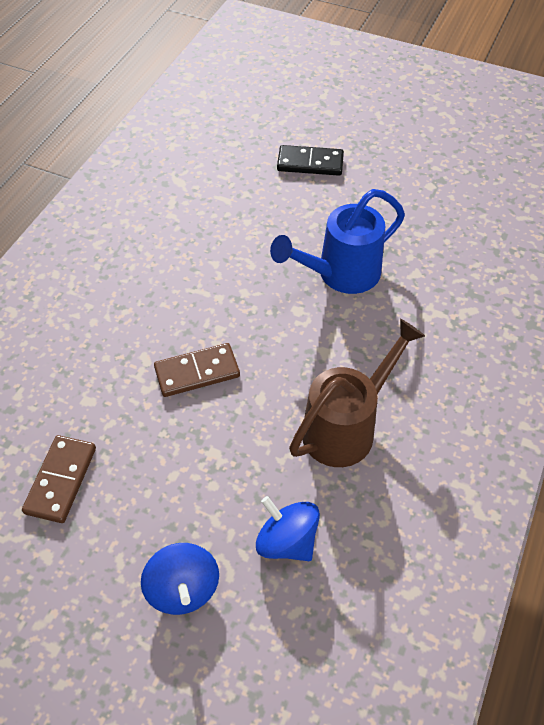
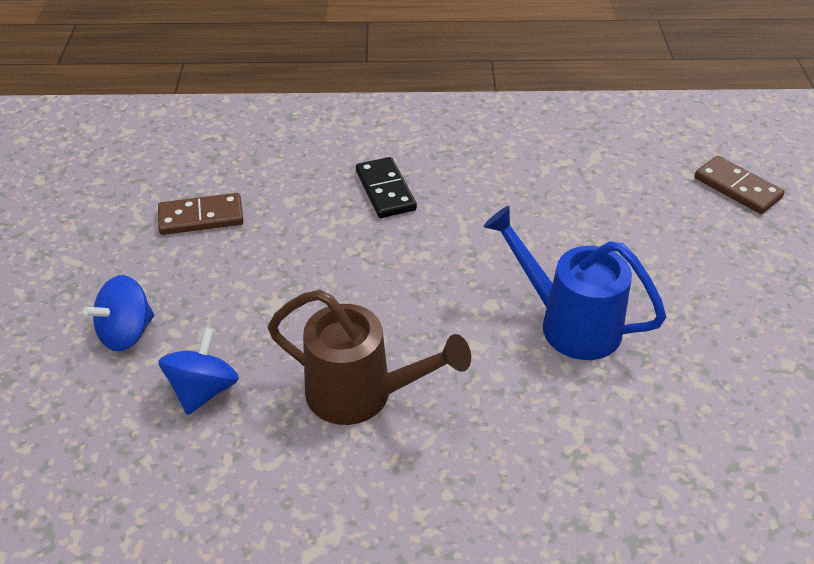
camera: 65 degrees right, 10 degrees down
(197, 372) = (362, 257): brown domino -> brown domino (737, 188)
(310, 163) = (717, 242): black domino -> black domino (385, 190)

